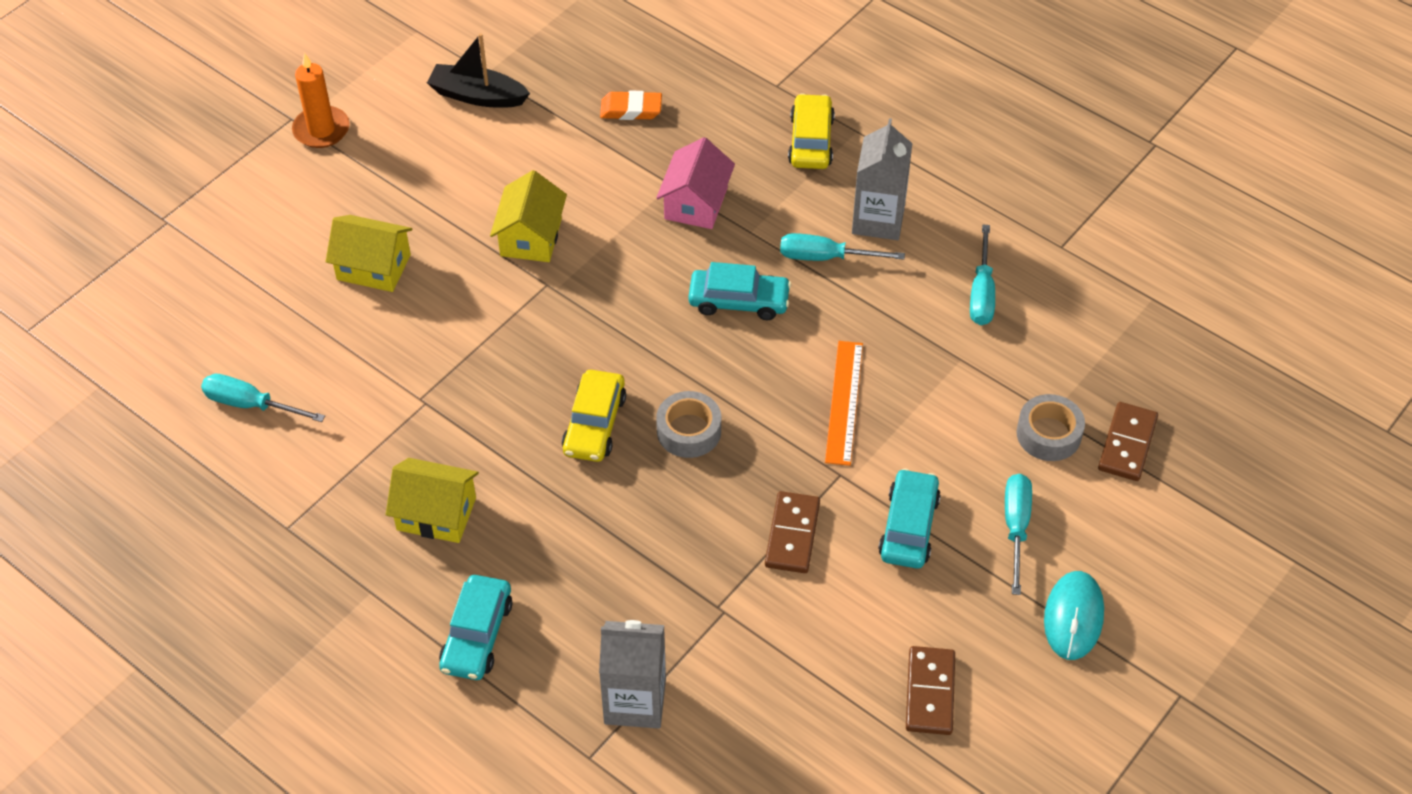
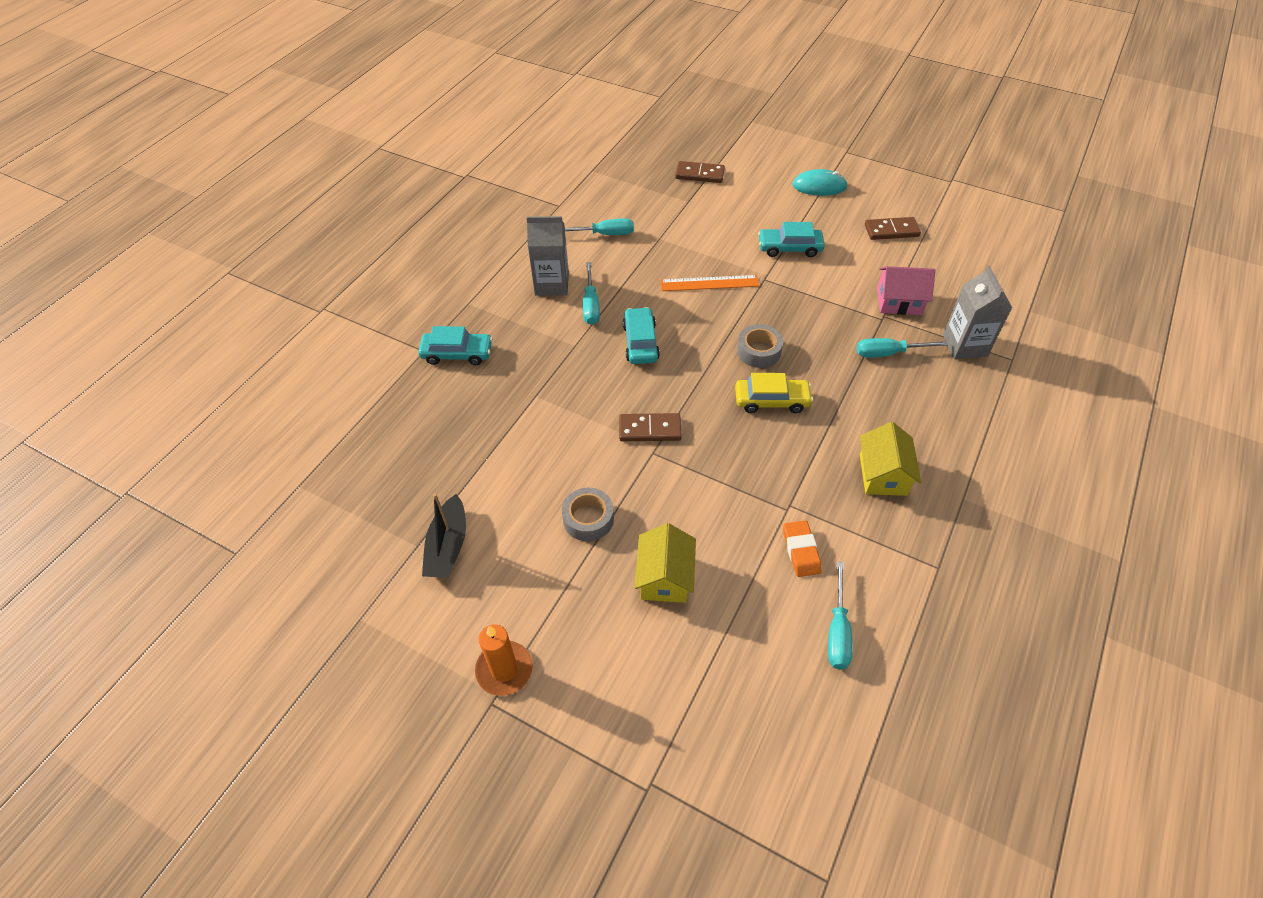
camera: 100 degrees left, 0 degrees up
(477, 635) = (963, 430): turquoise car -> turquoise car (457, 353)
(531, 237) = (607, 472): yellow house -> none
(631, 109) = (457, 434): orange eraser -> orange eraser (801, 551)
(696, 203) = (553, 378): pink house -> pink house (899, 301)
(792, 535) = (816, 294): brown domino -> brown domino (650, 429)
(811, 141) = (481, 325): yellow car -> none
(1015, 527) = (772, 209): turquoise screwdriver -> turquoise screwdriver (888, 353)
(1048, 434) = (703, 201): grey tape -> grey tape (588, 519)

